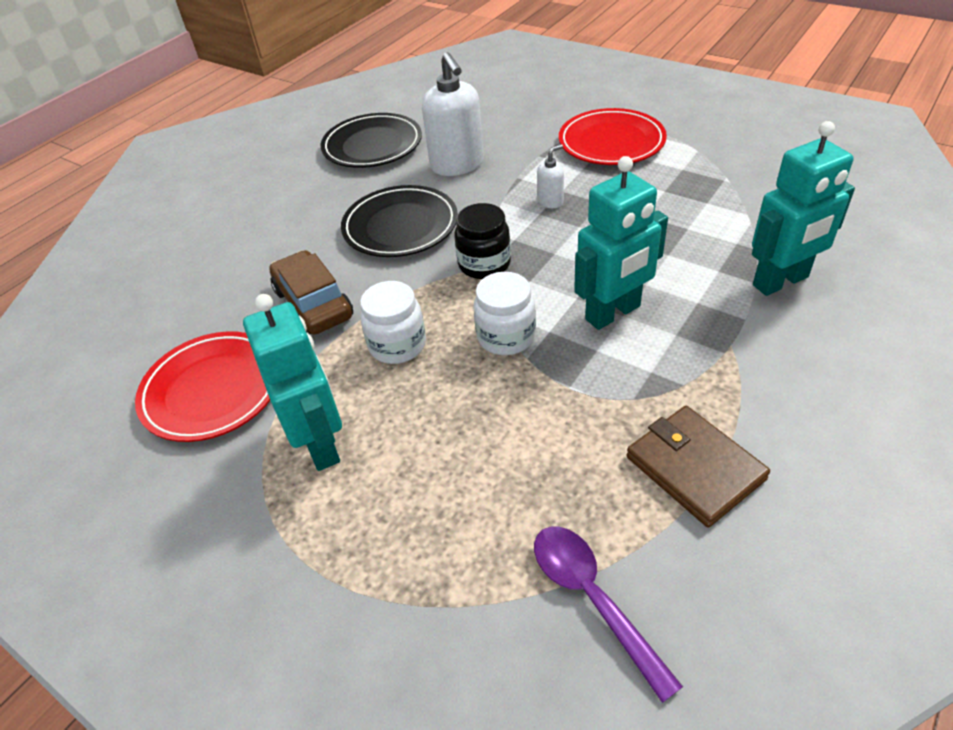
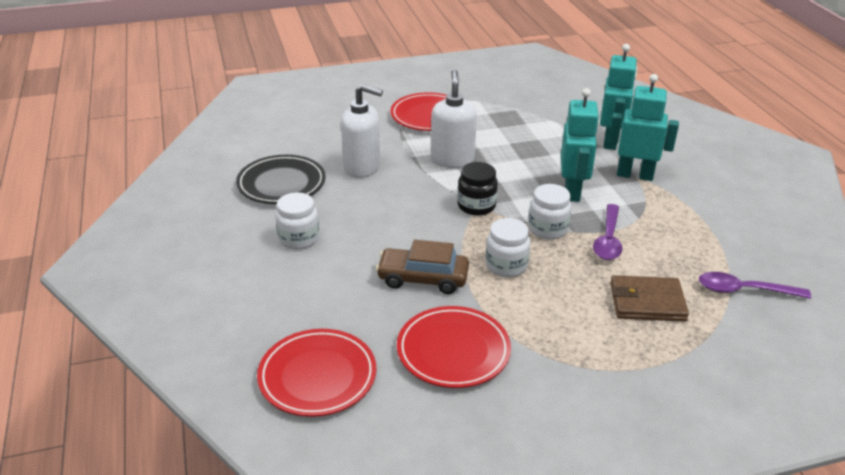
camera: 55 degrees left, 10 degrees down
(110, 329) = (317, 376): none -> red plate
(299, 203) = (299, 239): none -> white jar
(321, 444) = (555, 327): turquoise robot -> turquoise robot (634, 175)
(400, 226) = (393, 215): black plate -> none
(548, 396) = (608, 239): none -> purple spoon
(550, 201) = (452, 159): white soap dispenser -> white soap dispenser, size x2.09
(694, 468) = (699, 226): brown wallet -> brown wallet (647, 302)

